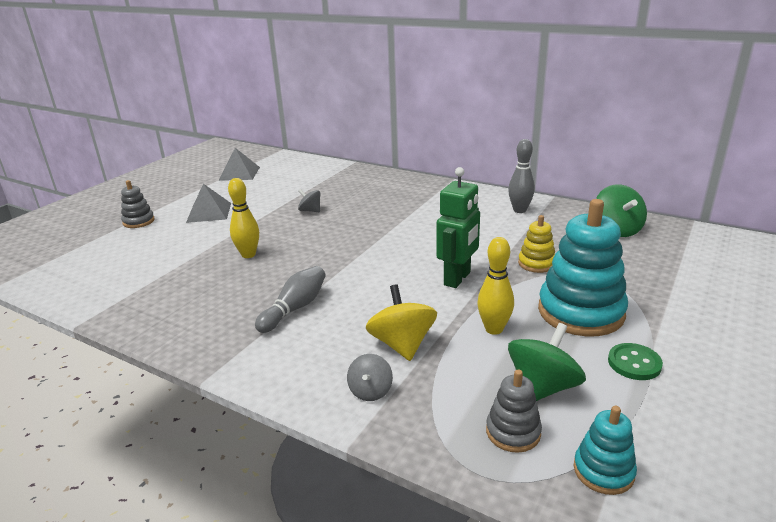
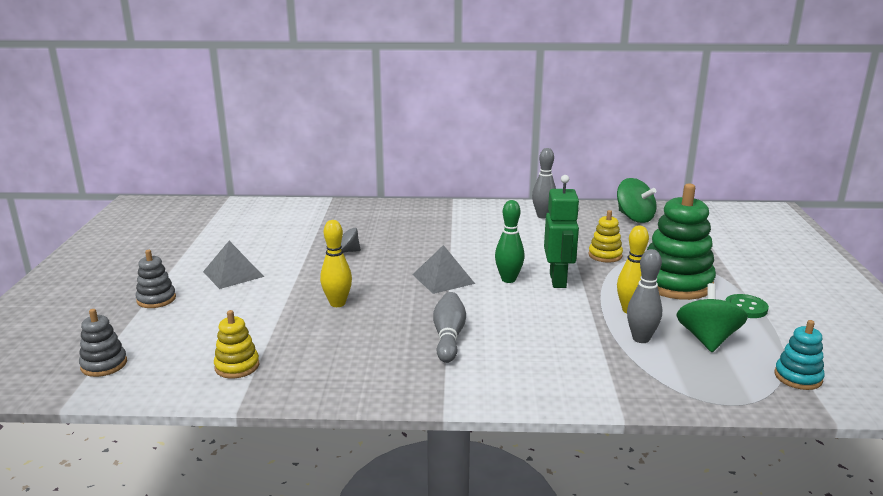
camera: 30 degrees left, 5 degrees down
(120, 289) = (237, 366): none -> yellow stacking toy
(239, 173) = (212, 229): grey pyramid -> grey pyramid (443, 279)
(370, 391) = (593, 378): grey spinning top -> none
(402, 344) = (575, 339): yellow spinning top -> none
(411, 266) = (508, 279): none -> green bowling pin
(469, 364) = (641, 339): none -> grey bowling pin
(513, 432) = (721, 373): grey stacking toy -> grey stacking toy (104, 364)
(580, 312) = (675, 283): turquoise stacking toy -> green stacking toy

